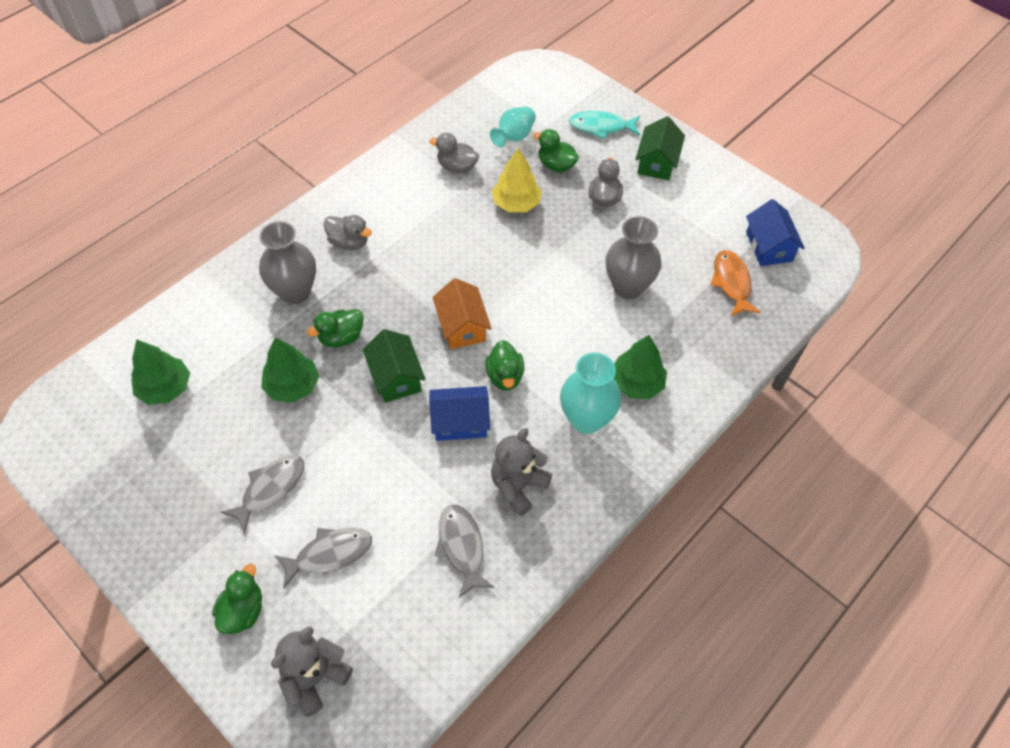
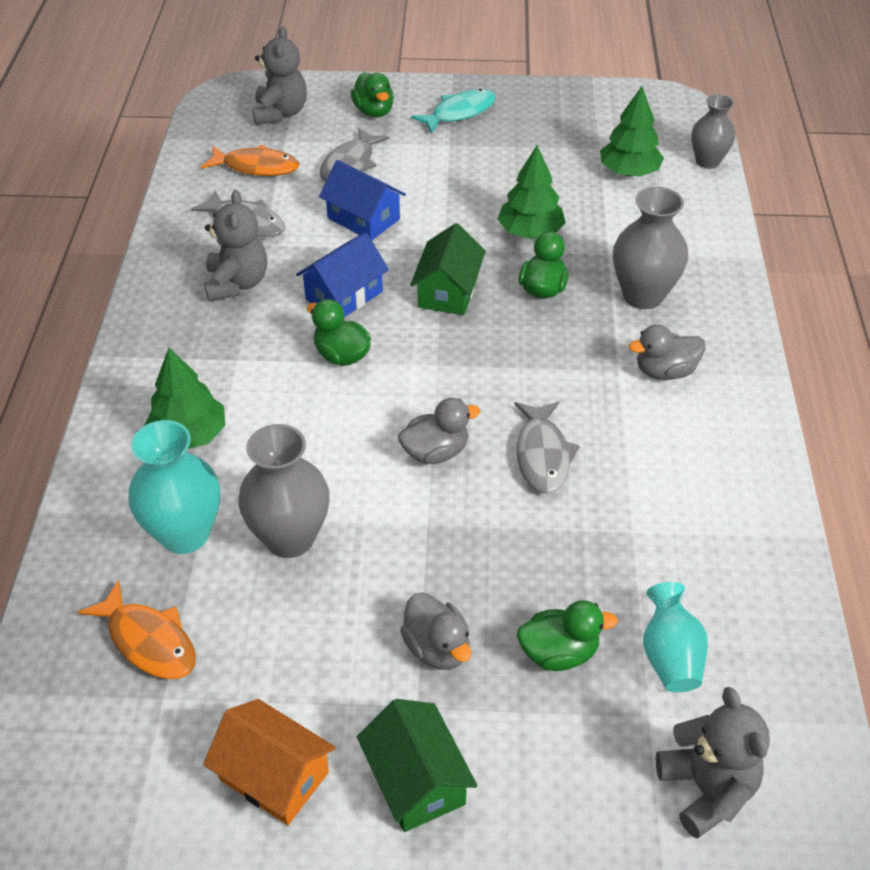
camera: 140 degrees right, 10 degrees down
(107, 358) = (707, 161): none -> grey vase
(270, 489) = (448, 169): grey fish -> grey fish (542, 455)
(396, 377) = (448, 291): green house -> green house turned 75 degrees clockwise
(399, 611) = (256, 167): none -> orange fish
(457, 167) = (680, 547): grey duck -> grey duck (435, 452)
(462, 326) = (438, 371): orange house -> orange house (274, 776)
(516, 203) = (544, 551): yellow tree -> none
(553, 97) = (706, 789): none -> grey teddy bear
(586, 419) = (217, 370): turquoise vase -> turquoise vase (185, 534)
(601, 127) = (569, 785): turquoise fish -> turquoise fish (459, 113)
(769, 246) = (124, 745): blue house -> blue house (363, 219)

